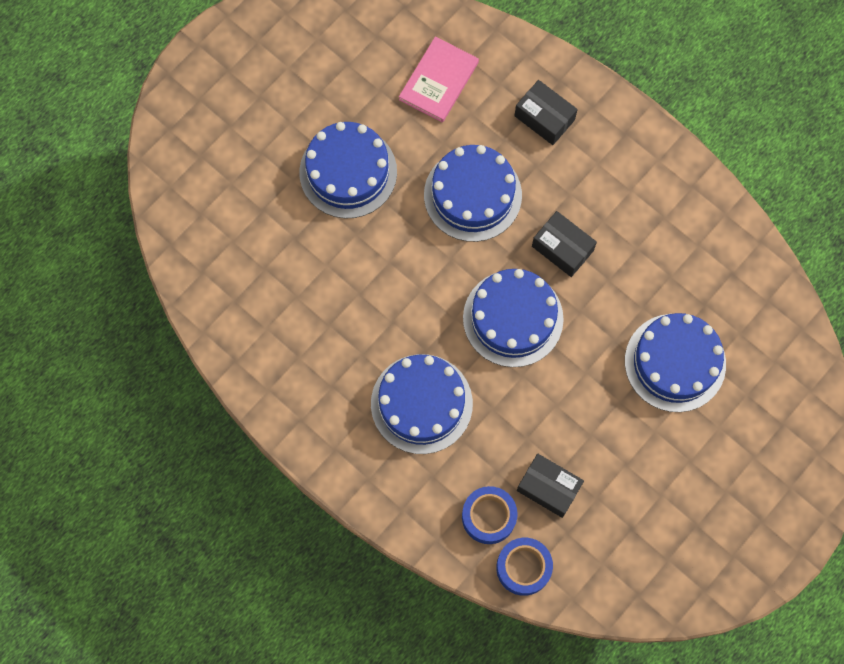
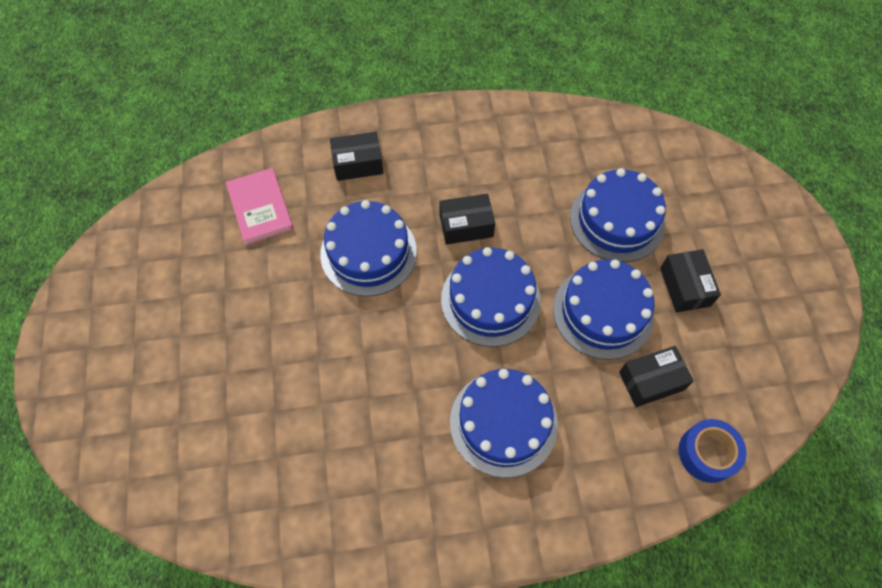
camera: 50 degrees left, 10 degrees down
(348, 172) = (263, 325): blue cake -> blue cake (603, 312)
(488, 517) = (642, 446): blue tape -> none
(657, 459) = (685, 287): none -> black box

